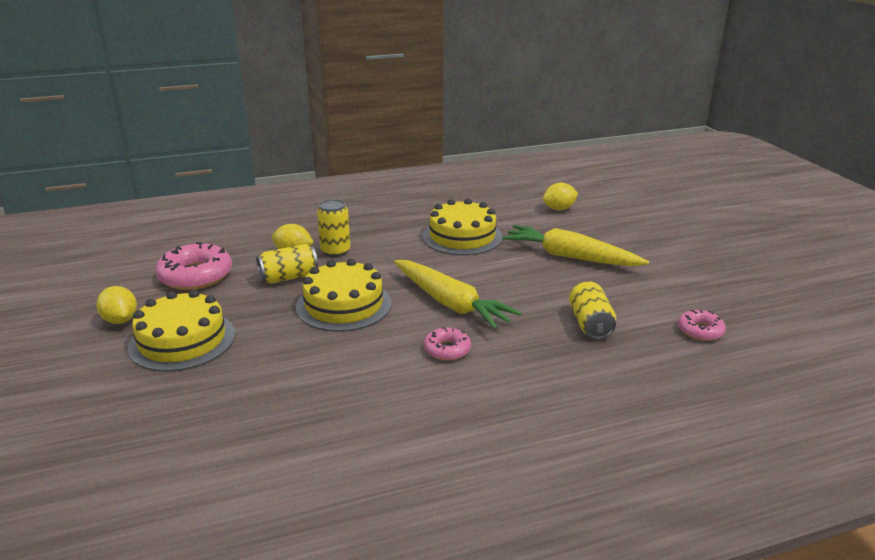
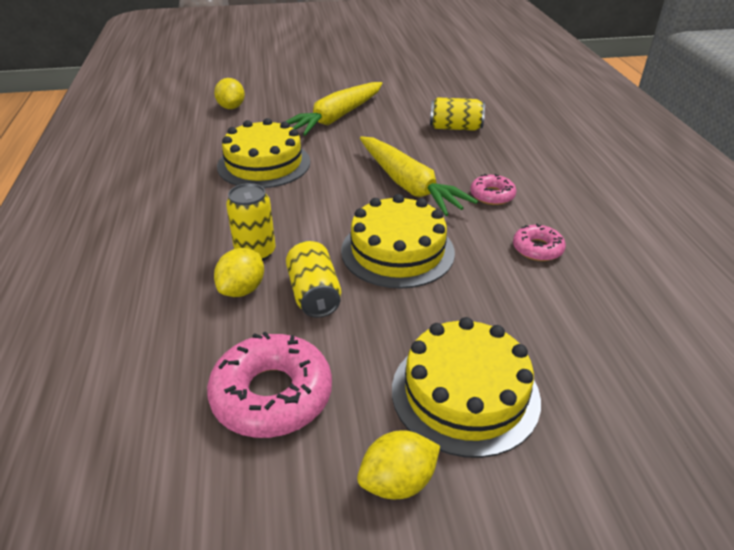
camera: 80 degrees left, 10 degrees up
(450, 303) = (408, 185): yellow carrot -> yellow carrot turned 90 degrees clockwise
(700, 331) = (469, 93): pink donut -> pink donut (537, 249)

